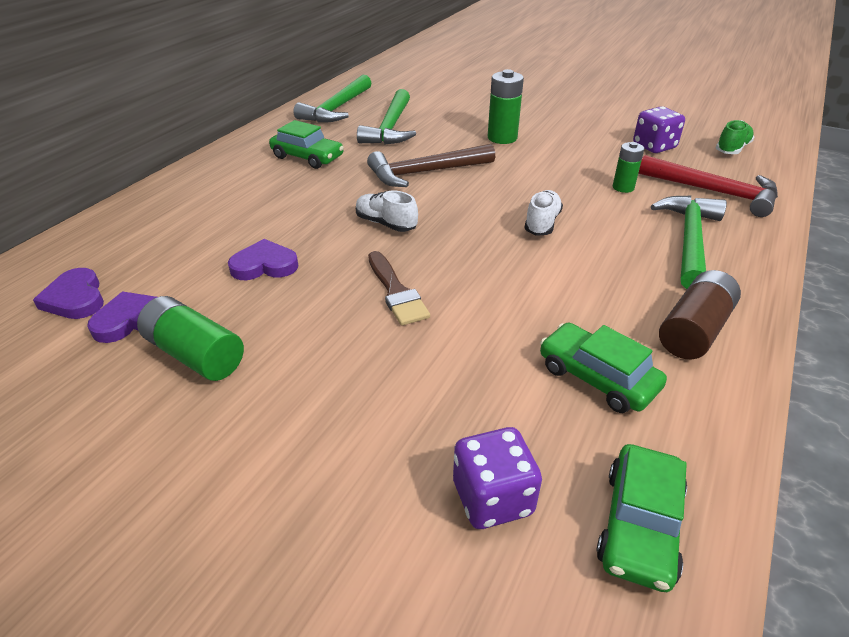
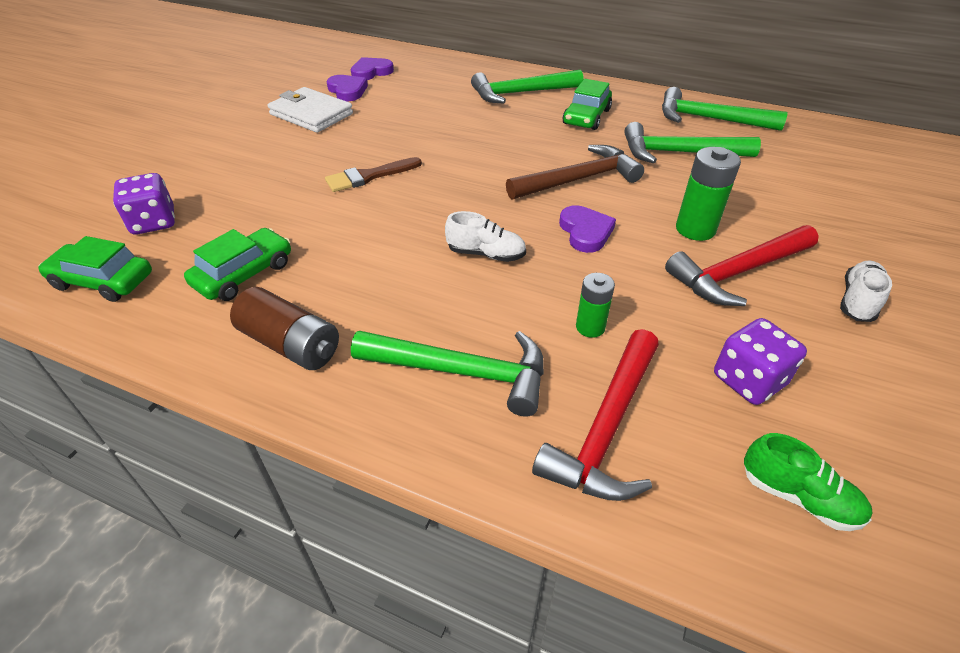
camera: 85 degrees right, 5 degrees up
(195, 354) = (311, 114): green battery -> white wallet
(231, 186) = (521, 93): none -> green hammer
(264, 265) = (406, 121): purple heart -> purple heart (585, 232)
(386, 223) = (472, 165): white shoe -> white shoe (857, 301)
(425, 172) = (578, 180): brown hammer -> brown hammer turned 90 degrees clockwise
(552, 132) = (738, 272): none -> red hammer

